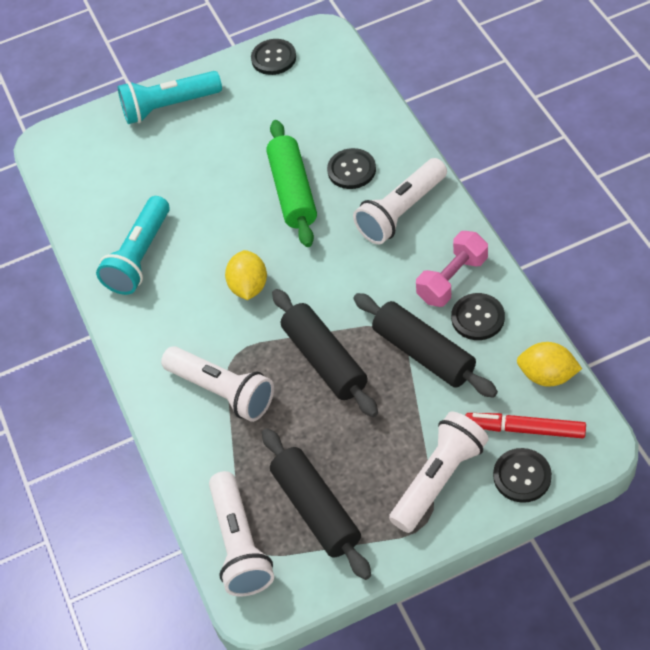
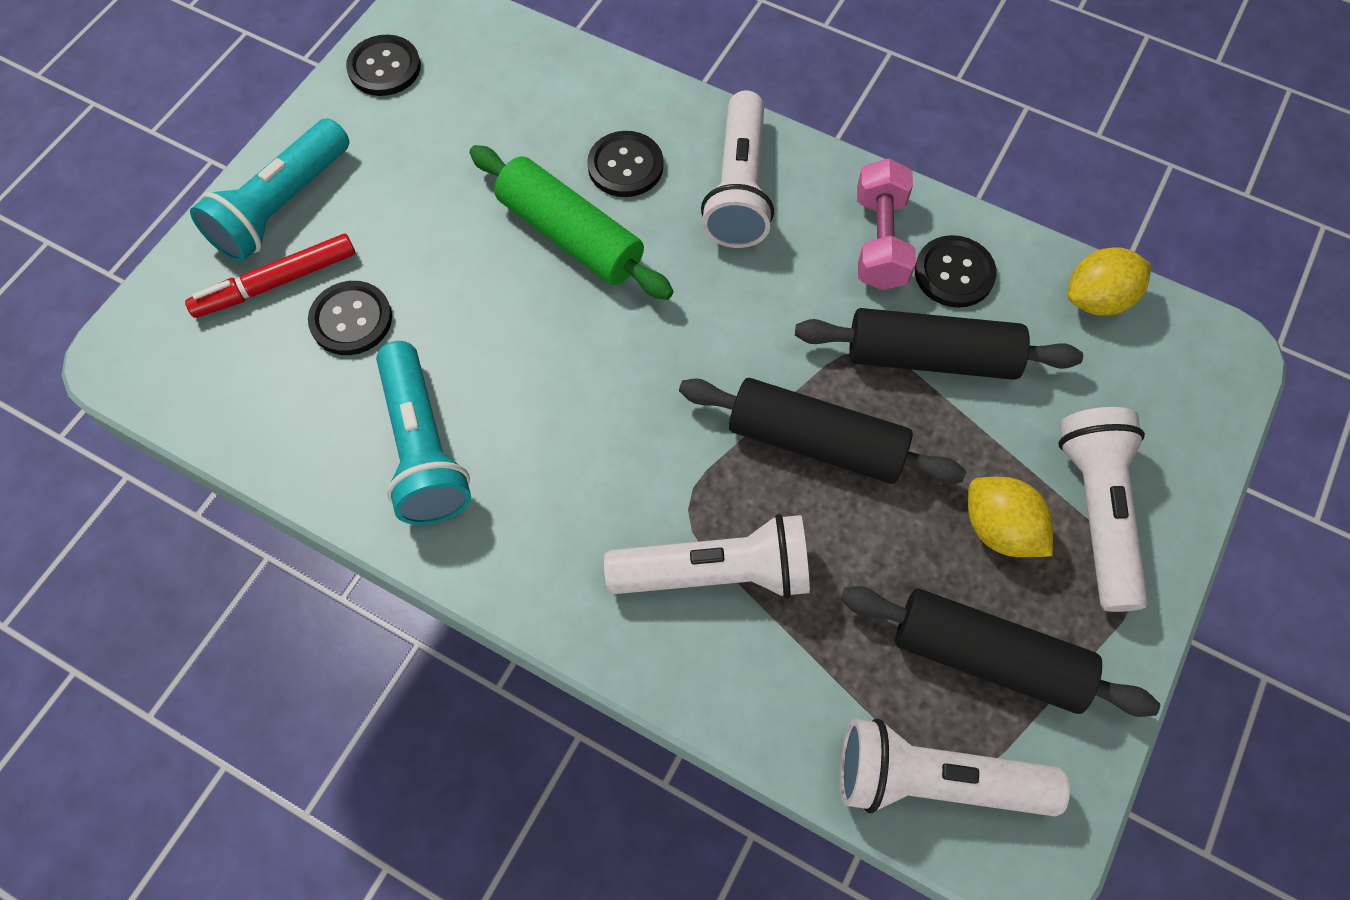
camera: 45 degrees left, 10 degrees up
(240, 544) = (934, 780): white flashlight -> white flashlight turned 150 degrees clockwise
(249, 287) = (623, 401): yellow lemon -> yellow lemon (1000, 529)
(522, 476) = (1185, 444): black button -> black button (351, 319)
(525, 429) = (1134, 382): red marker -> red marker (276, 283)

